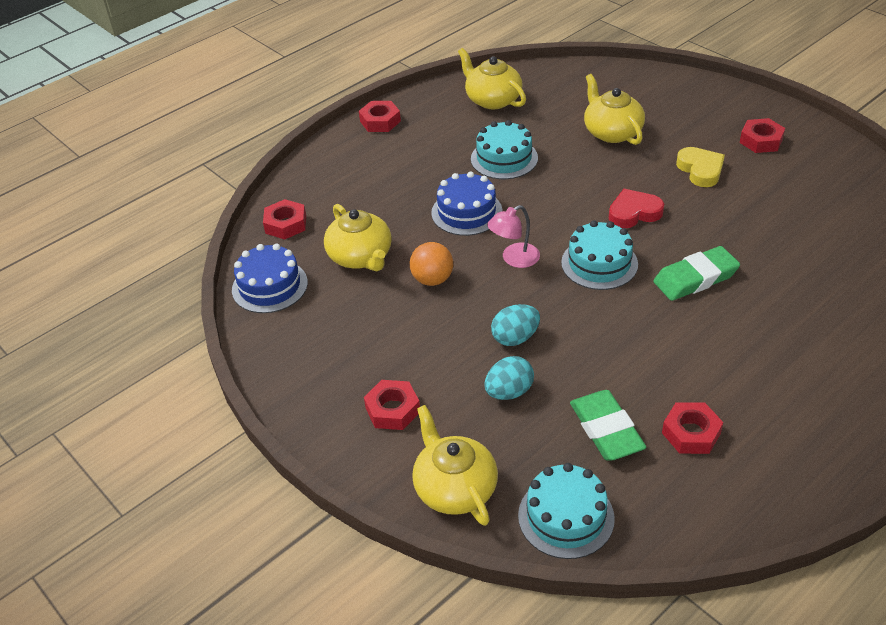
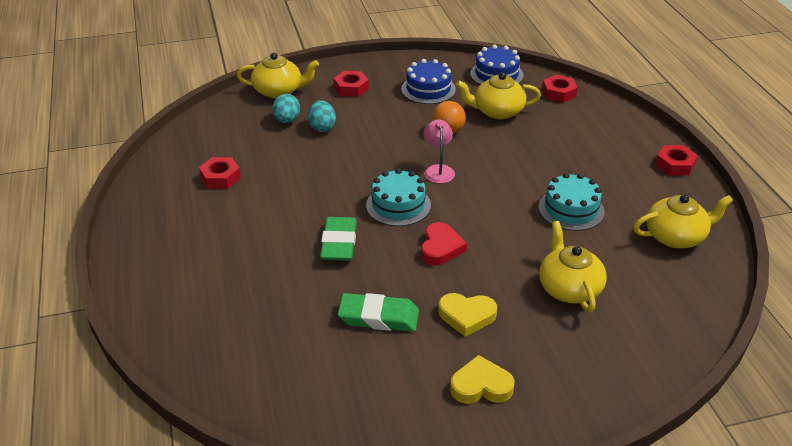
camera: 115 degrees right, 5 degrees down
(466, 212) = (511, 167): blue cake -> blue cake (428, 89)
(515, 338) = (362, 144): turquoise egg -> turquoise egg (287, 120)
(566, 517) = (223, 116): turquoise cake -> none
(606, 429) = (258, 149): green eraser -> green eraser (378, 317)
(612, 132) = (569, 288): yellow teapot -> yellow teapot turned 105 degrees counterclockwise
(761, 141) = (481, 386): red nut -> yellow heart

